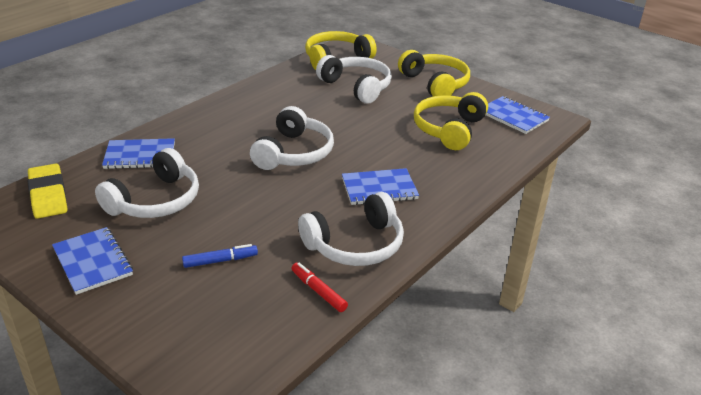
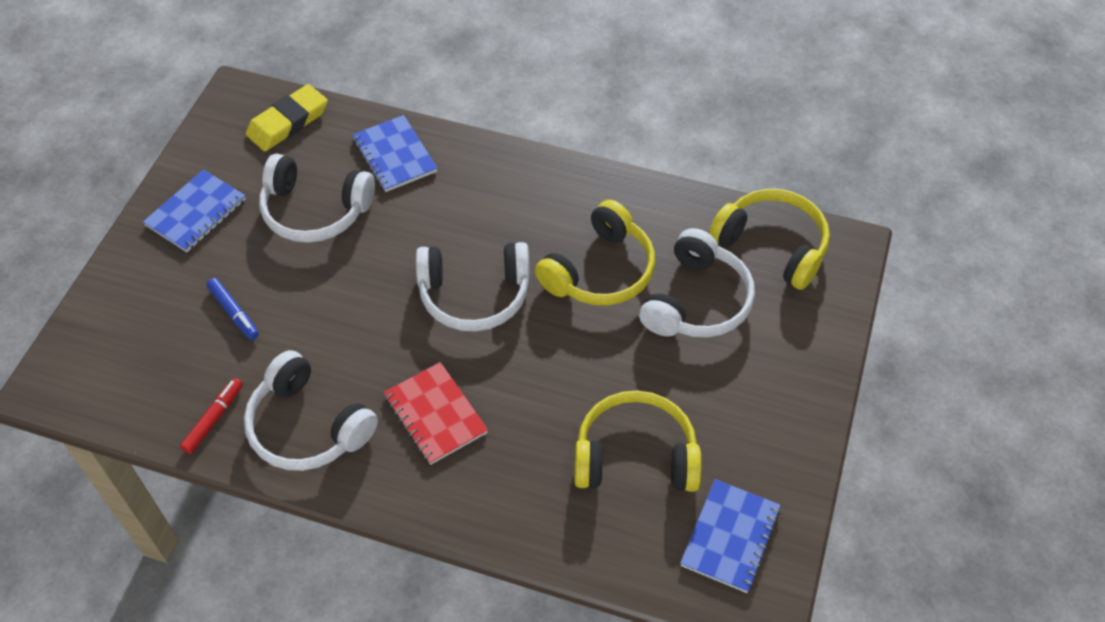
camera: 70 degrees right, 20 degrees up
(379, 189) = (435, 414): blue notebook -> red notebook
(435, 84) = (775, 399): yellow headphones -> yellow headphones (600, 271)

